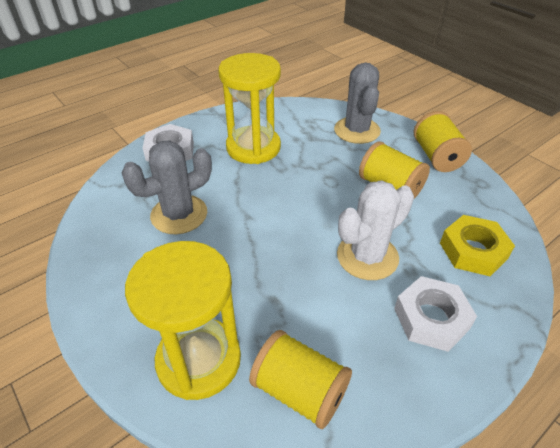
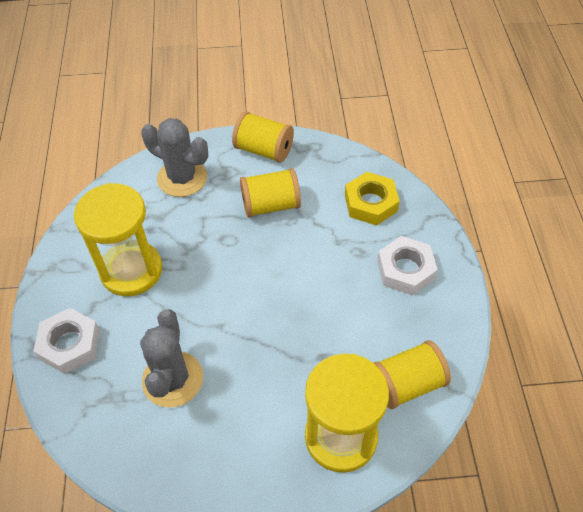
camera: 55 degrees left, 10 degrees up
(367, 256) = (328, 270): white cactus -> none

